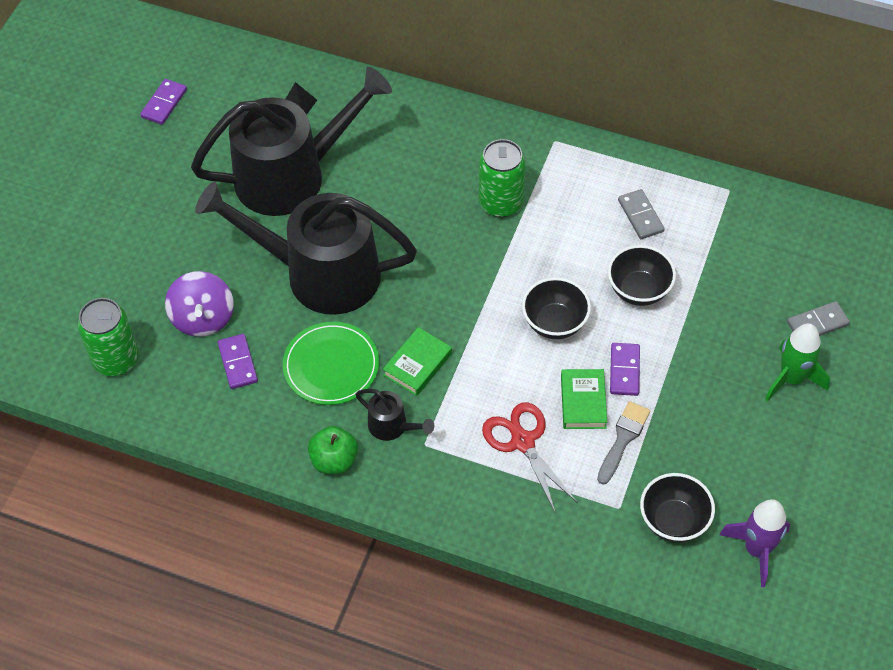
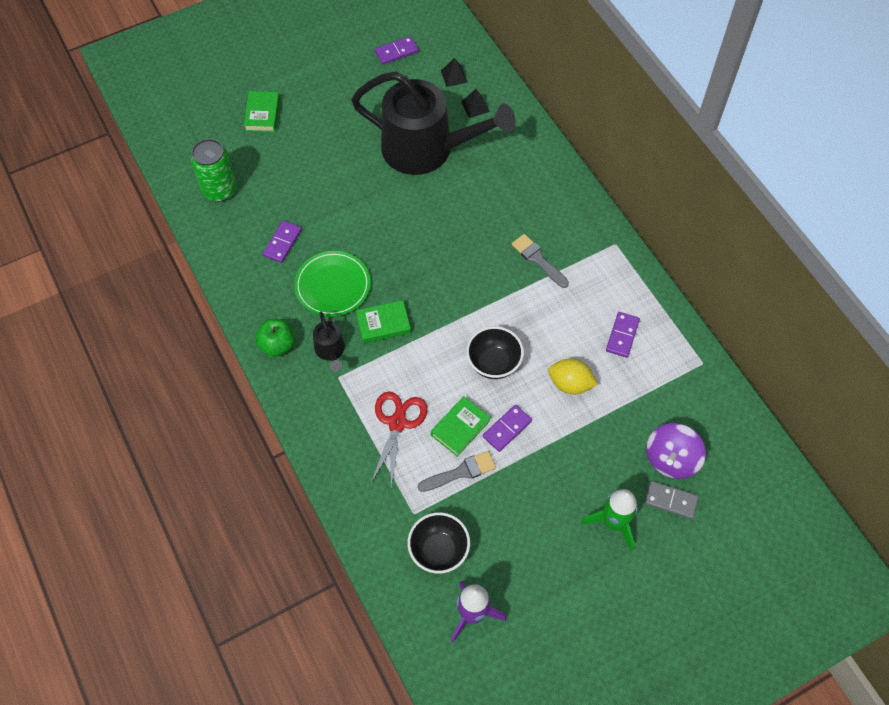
camera: 40 degrees right, 5 degrees up
(84, 255) = (262, 114): none -> green book
(203, 318) = (290, 200): purple spinning top -> purple spinning top (671, 459)
(247, 89) = (454, 76): none -> black pyramid
(319, 273) = (382, 223): black watering can -> none
(501, 203) = (538, 260): green can -> grey brush
(638, 290) = (570, 384): black bowl -> yellow lemon
(640, 216) = (622, 335): grey domino -> purple domino

